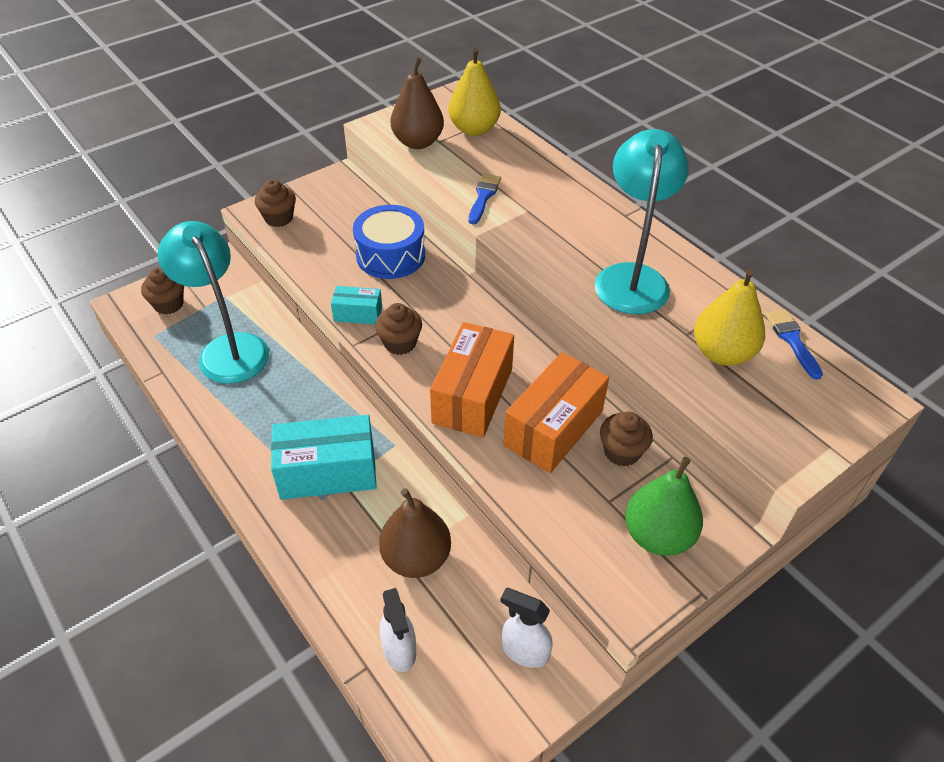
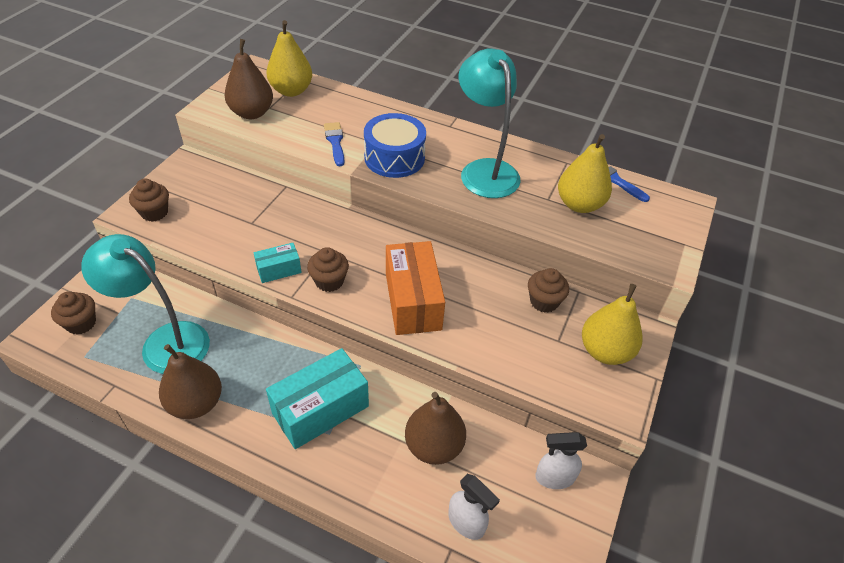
camera: 30 degrees left, 0 degrees up
(220, 417) = (196, 403): none -> brown pear
(390, 255) = (275, 213): blue drum -> blue drum (394, 158)
(553, 428) = (487, 303): orange box -> none
(658, 536) = (605, 351): green pear -> yellow pear

